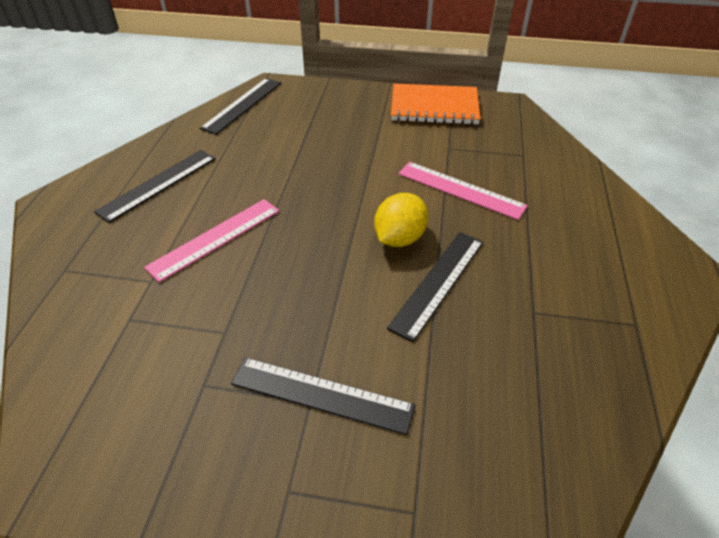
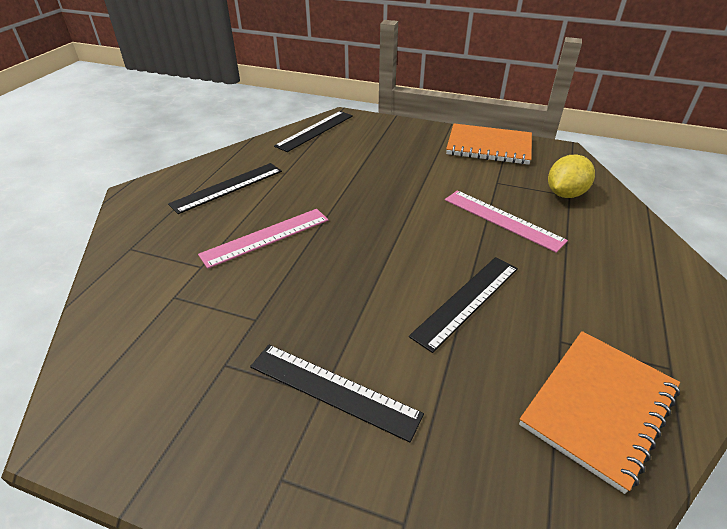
camera: 10 degrees right, 5 degrees down
(399, 238) = (435, 256): yellow lemon -> yellow lemon (565, 194)
(576, 372) = (599, 407): none -> orange notebook

